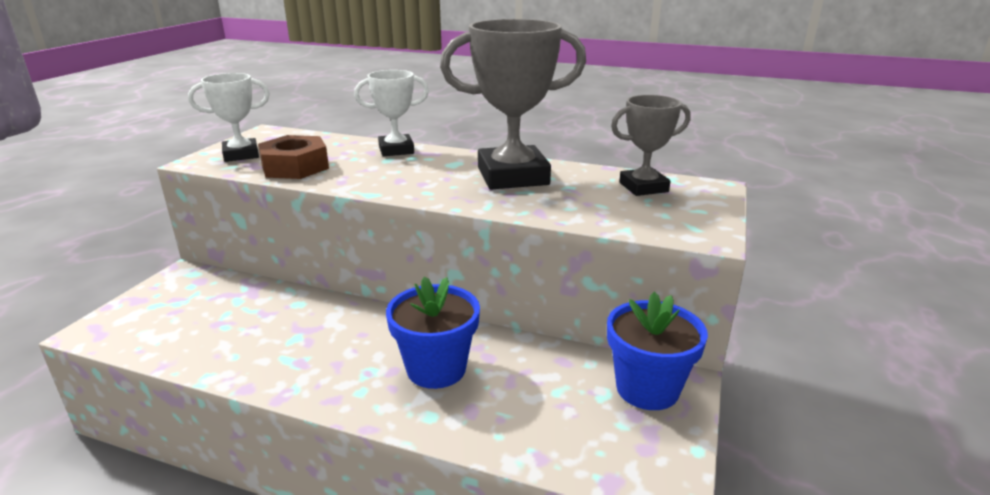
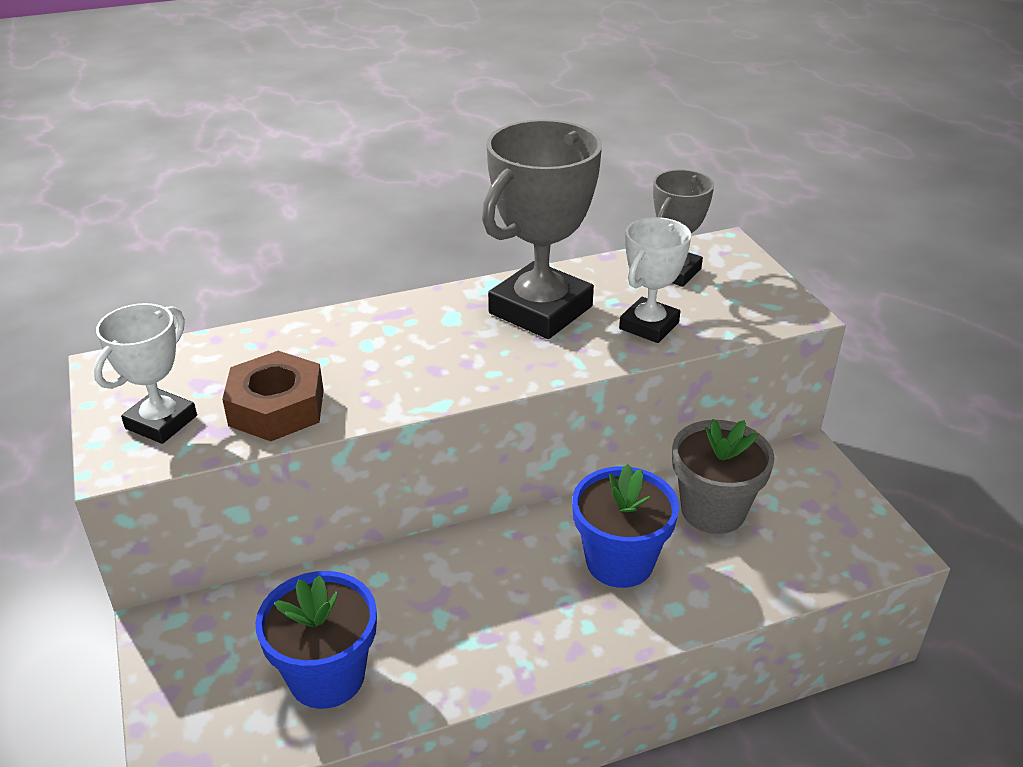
camera: 40 degrees left, 10 degrees up
(396, 150) = (351, 324): white trophy -> white trophy (649, 326)
(547, 375) = (713, 510): none -> grey flower pot
(647, 389) = (794, 477): blue flower pot -> blue flower pot (327, 676)

